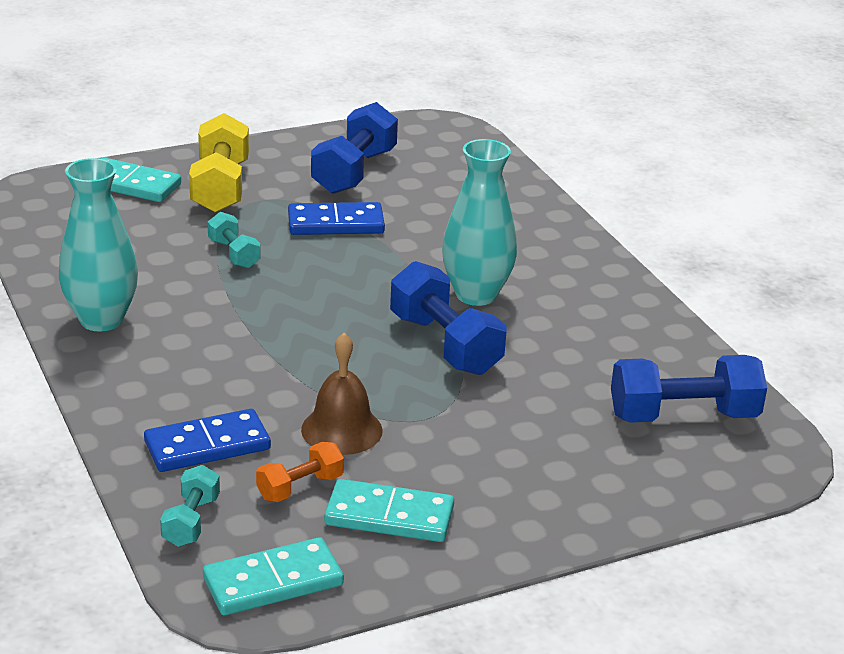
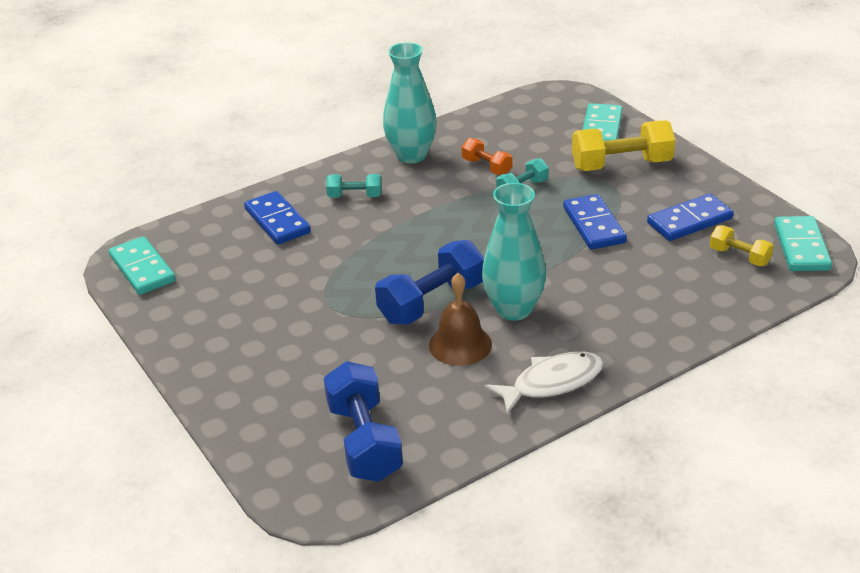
camera: 85 degrees right, 5 degrees up
(191, 521) = (198, 229): turquoise dumbbell -> turquoise dumbbell (355, 196)
(300, 487) = (238, 264): orange dumbbell -> orange dumbbell (487, 167)
(341, 430) = (306, 270): brown bell -> brown bell (460, 344)
(354, 171) = (689, 221): blue dumbbell -> blue domino
(389, 516) = (212, 304): turquoise domino -> turquoise domino (801, 247)
(430, 160) = (739, 256): none -> yellow dumbbell
(607, 291) = (552, 383): none -> white fish

